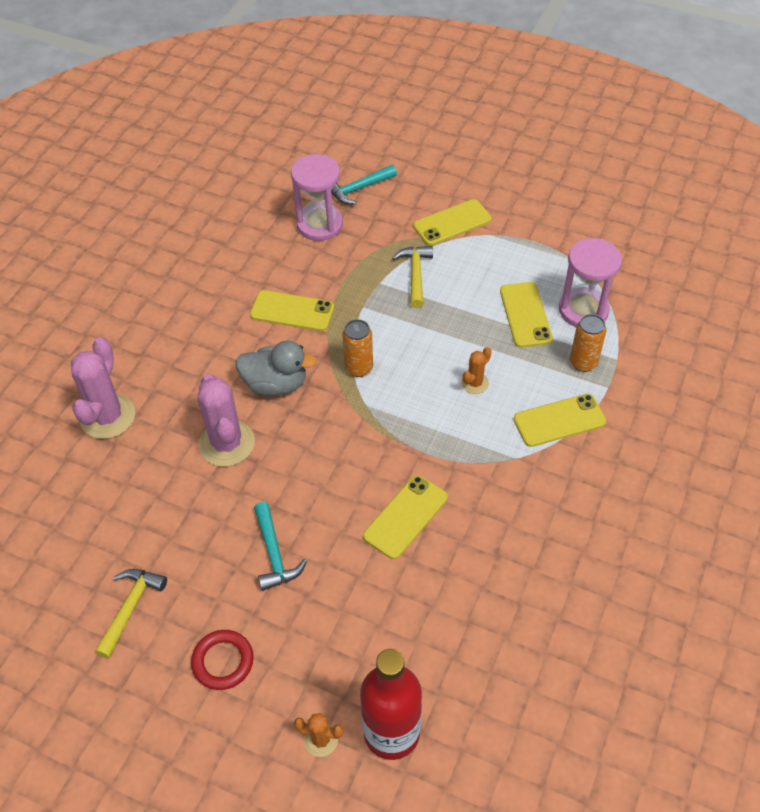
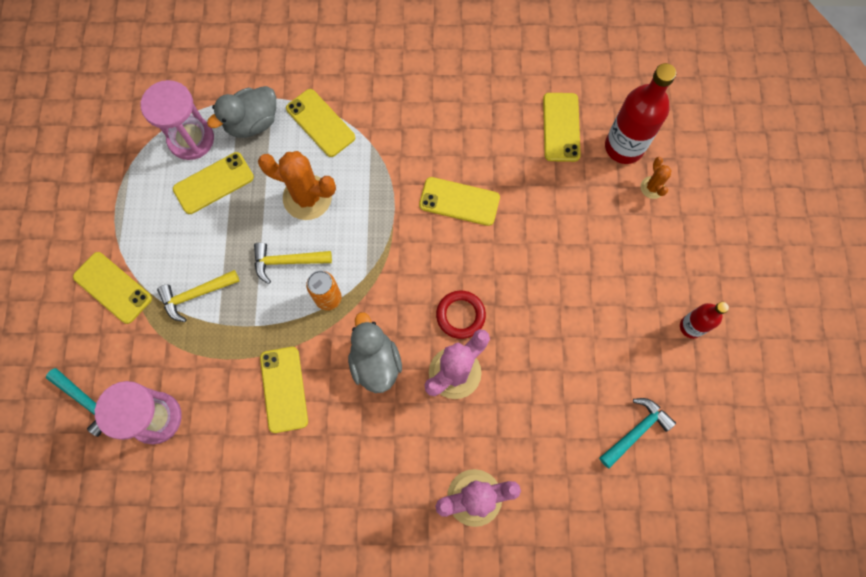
camera: 115 degrees left, 20 degrees up
(130, 608) = (632, 367): yellow hammer -> yellow hammer (287, 261)
(133, 694) = (691, 327): none -> red bottle
(223, 661) = (635, 277): red ring -> red ring (460, 315)
(274, 554) = (536, 283): turquoise hammer -> turquoise hammer (636, 431)
(452, 667) = (561, 127): none -> yellow phone
(475, 383) = (307, 197): orange cactus -> orange cactus, size x1.99
(583, 363) = (252, 123): orange can -> grey duck

